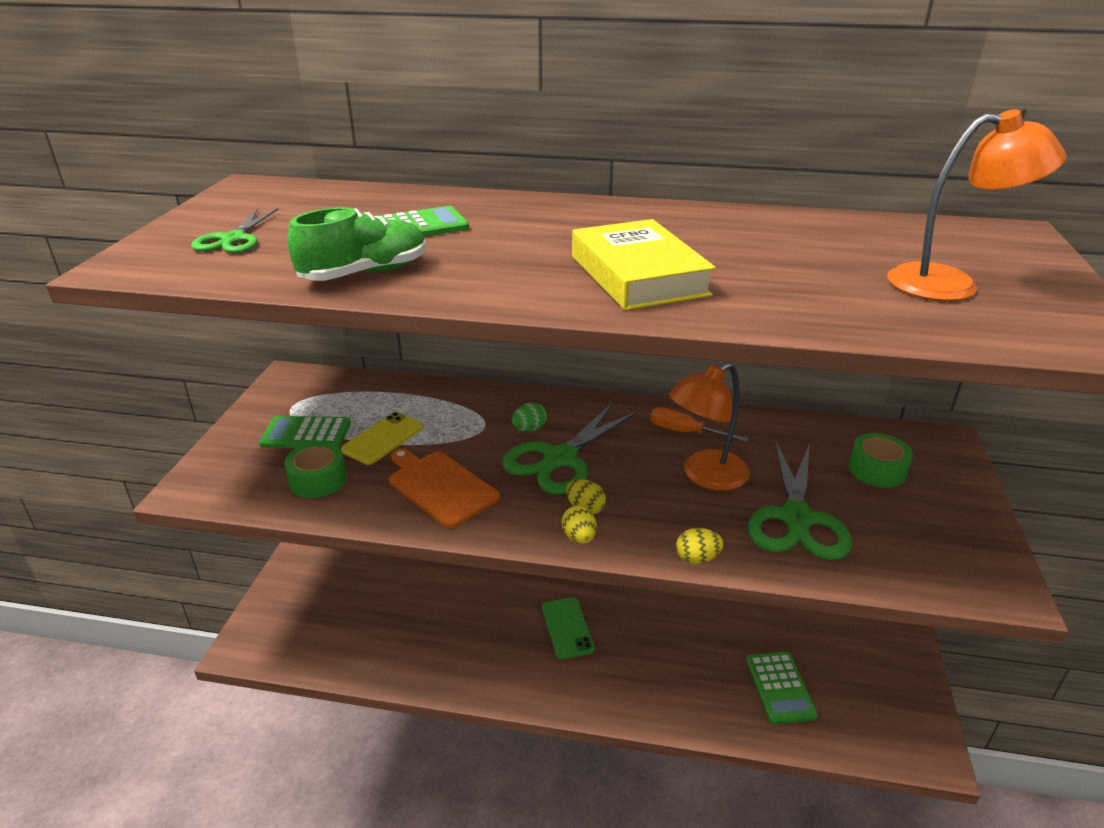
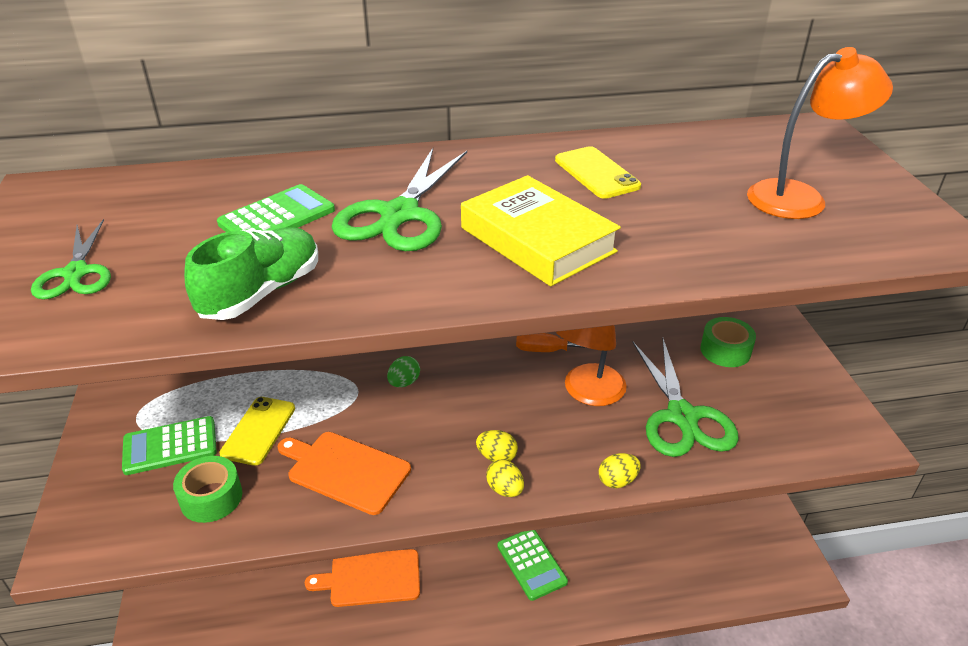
camera: 20 degrees left, 5 degrees up
(469, 622) = (371, 578): none -> orange cutting board
(560, 459) = (449, 409): green scissors -> green scissors (399, 215)
(567, 628) = (467, 556): green phone -> none
(736, 236) = (596, 173): none -> yellow phone
(780, 688) = (670, 555): green calculator -> green calculator (531, 564)

